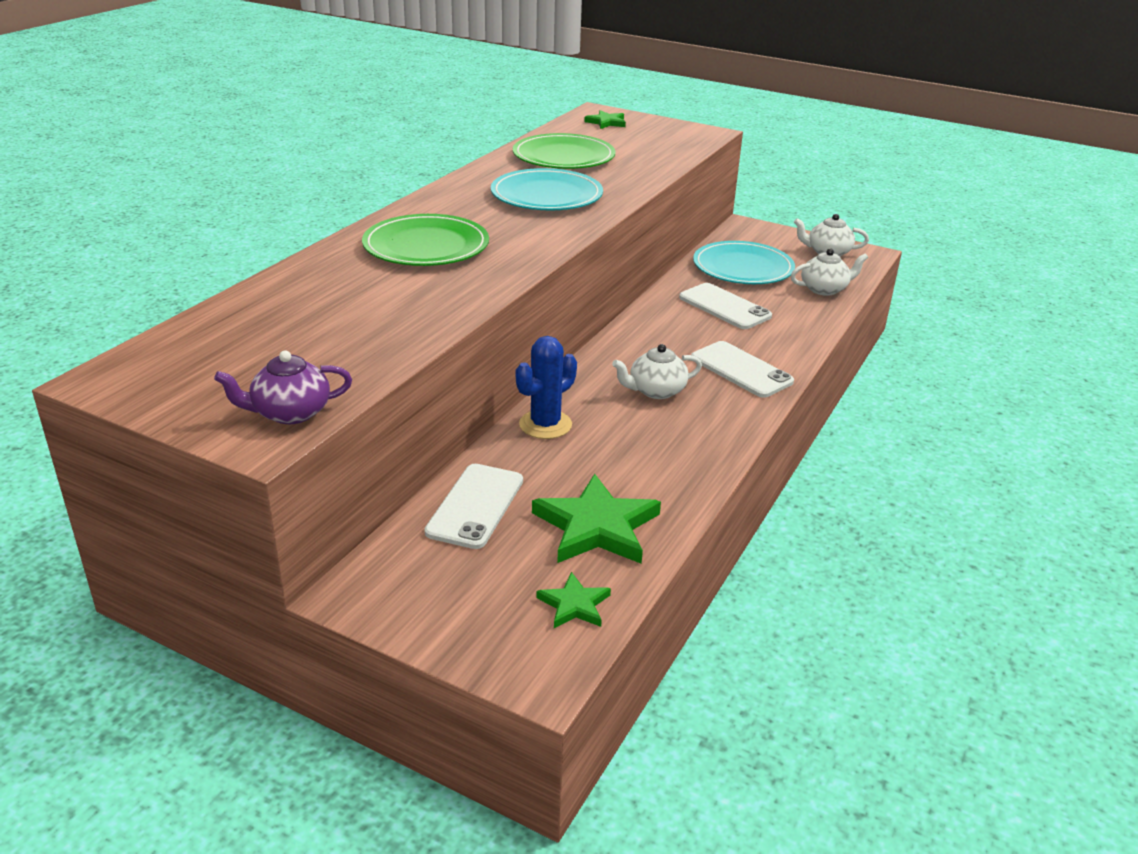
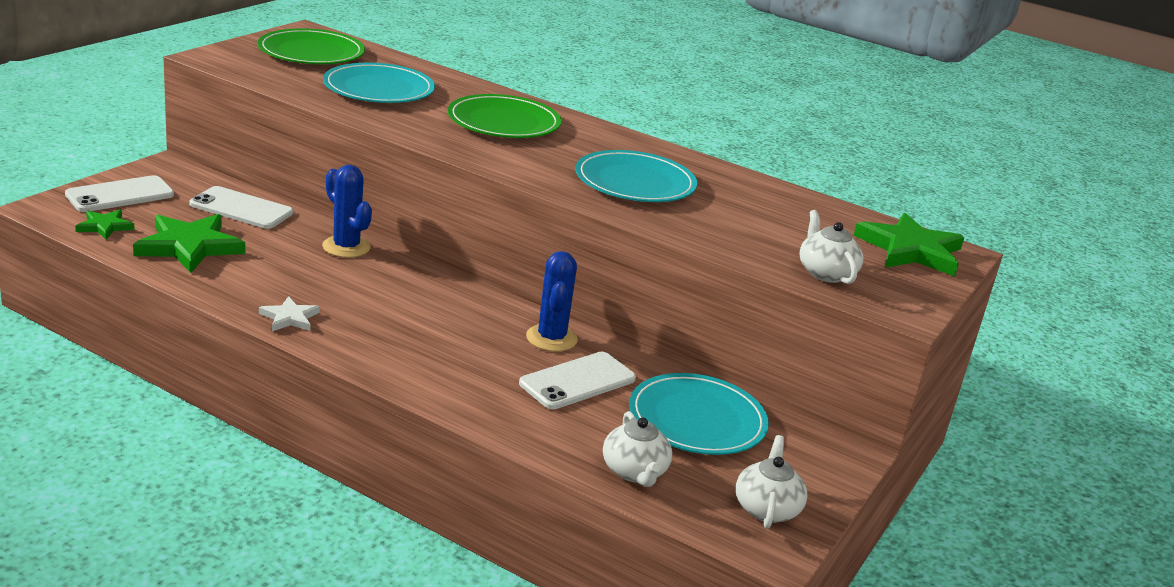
camera: 90 degrees right, 5 degrees down
(290, 413) = (239, 64): purple teapot -> none
(350, 313) = (379, 88): none -> turquoise plate
(563, 156) = (762, 207): green plate -> green plate (311, 52)
(606, 122) = (910, 250): green star -> green star, size x1.91
(656, 391) = (390, 305): white teapot -> white teapot (825, 273)
(665, 317) = (551, 338): none -> blue cactus
(714, 441) = (289, 318): none -> white star
(741, 370) = (422, 360): white phone -> white phone (120, 195)

